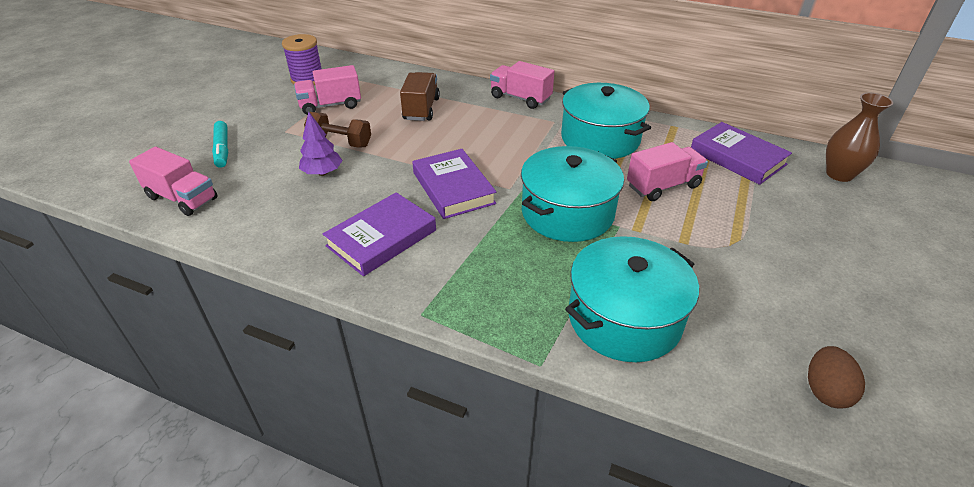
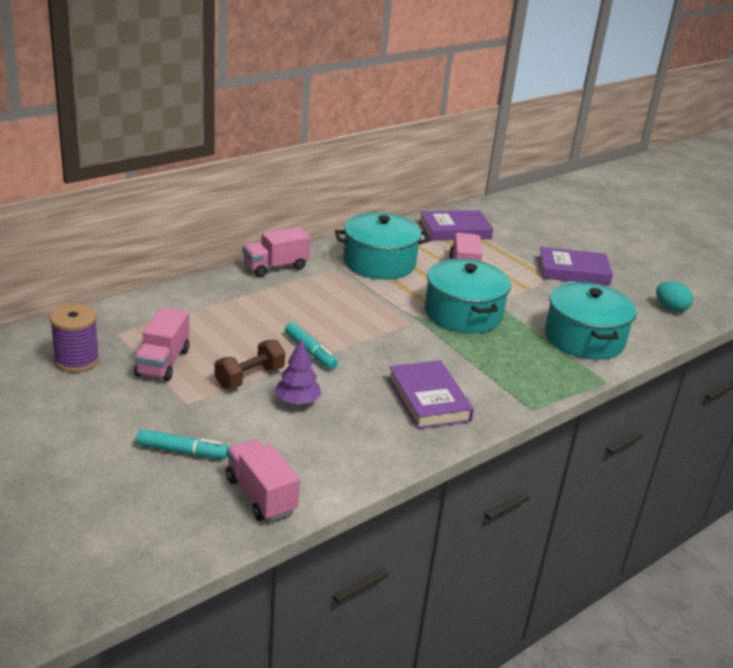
camera: 65 degrees left, 10 degrees down
(182, 198) = (261, 495): pink truck -> pink truck turned 90 degrees counterclockwise
(404, 154) = (310, 352): none -> turquoise marker
(421, 109) = (235, 317): brown truck -> none
(453, 188) = (387, 346): purple book -> purple book (573, 271)
(825, 391) = (670, 308): brown egg -> turquoise egg
(839, 174) = (503, 212): brown vase -> none

